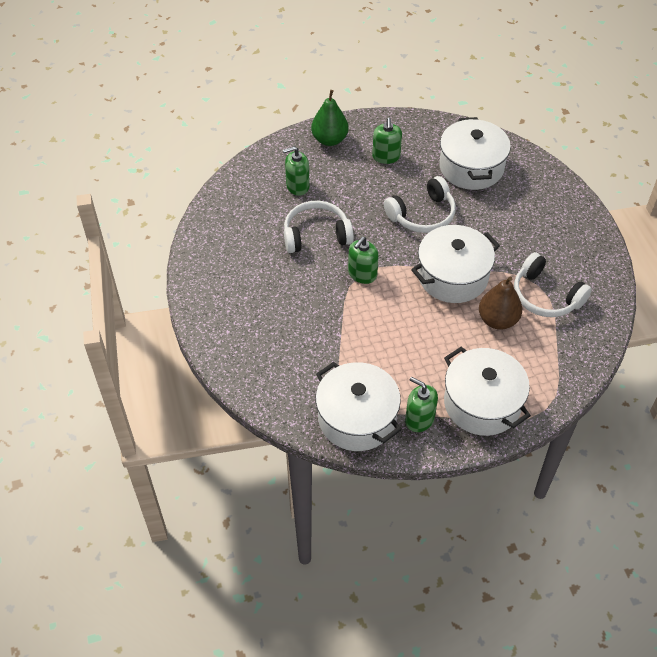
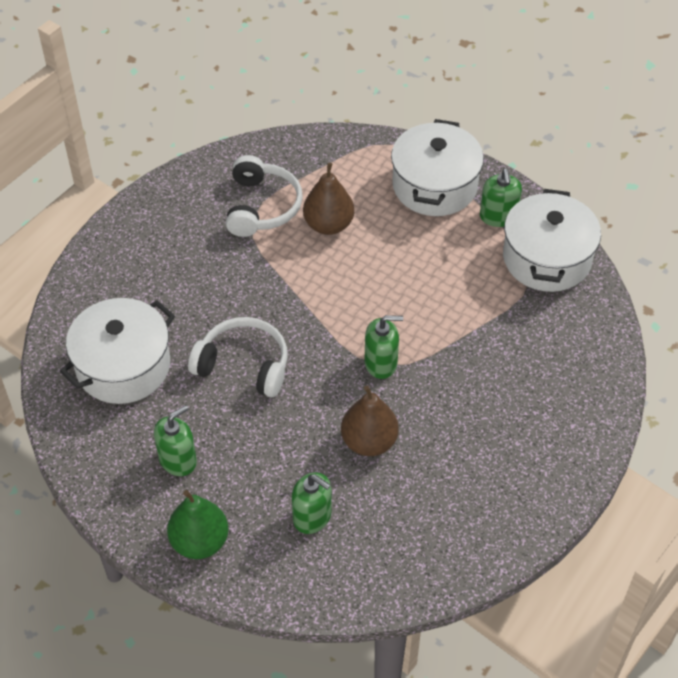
camera: 130 degrees left, 0 degrees up
(316, 235) = (369, 441): white headphones -> brown pear
(452, 276) = (308, 288): white pot -> none

